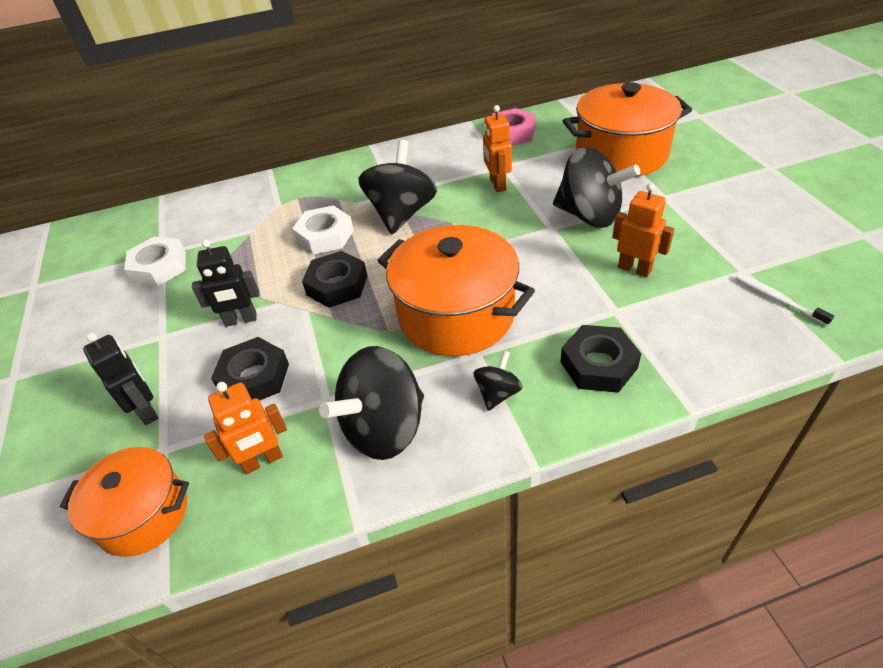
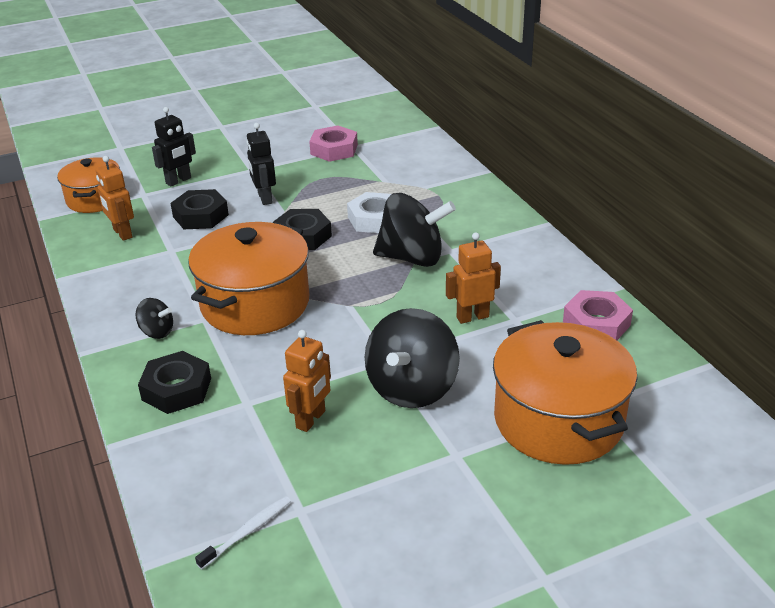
camera: 80 degrees right, 10 degrees down
(159, 267) = (334, 149): white nut -> pink nut
(384, 428) = (136, 279): black spinning top -> none

